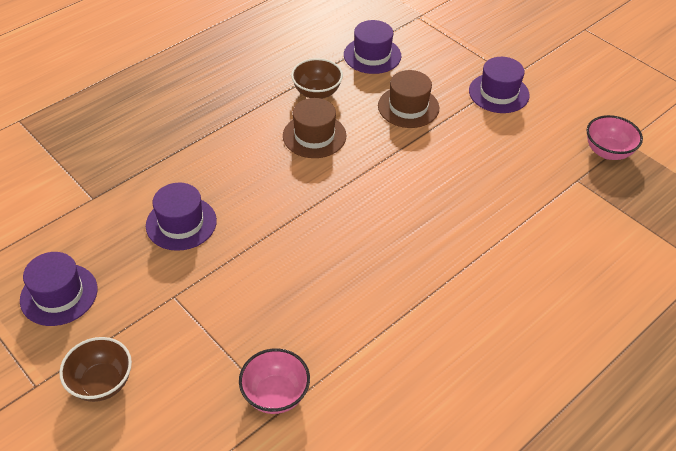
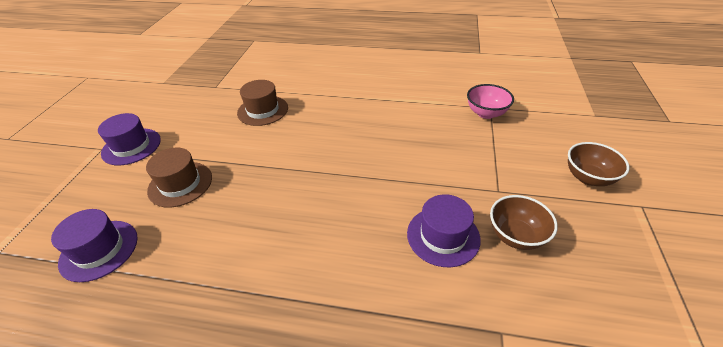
camera: 125 degrees left, 5 degrees down
(59, 294) = (592, 257): purple hat -> none
(314, 136) = (262, 219): brown hat -> brown hat (263, 110)
(317, 92) = (193, 256): brown bowl -> brown bowl (515, 236)
(608, 152) = (178, 85): pink bowl -> none

